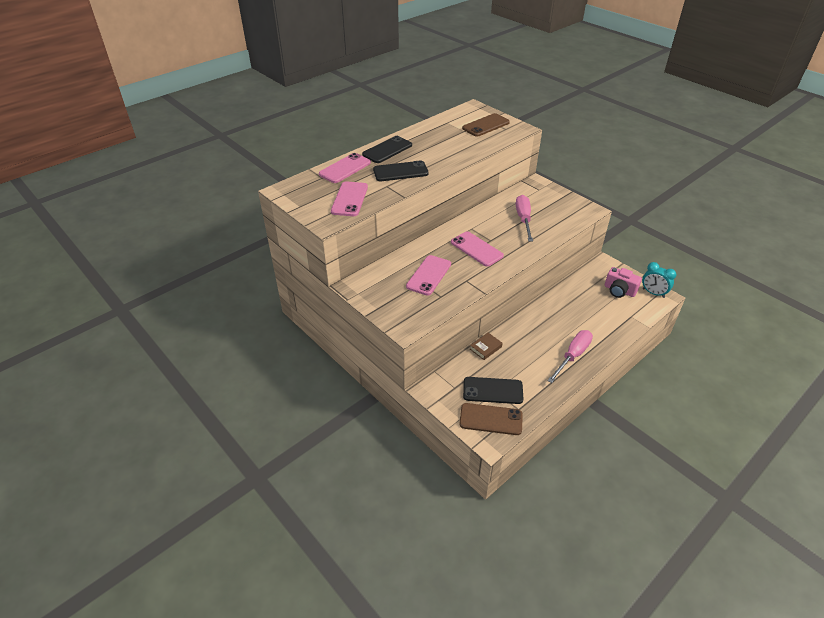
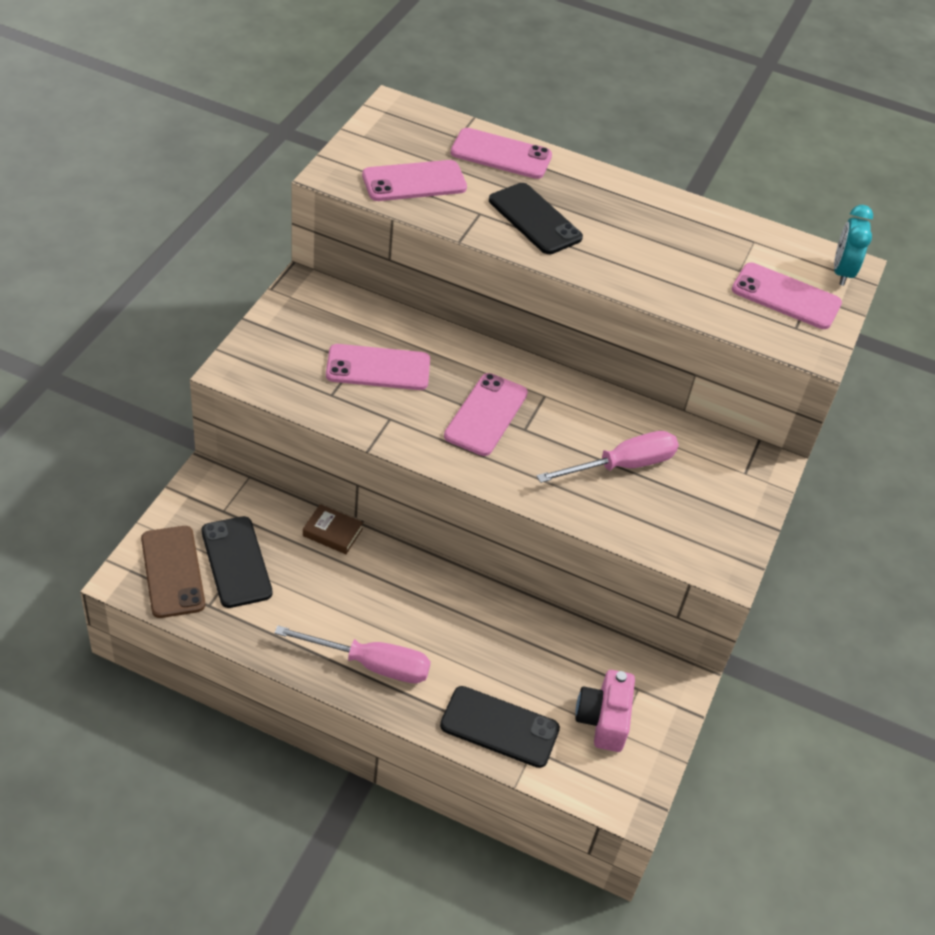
camera: 60 degrees right, 5 degrees up
(387, 150) = (595, 188): black phone -> black phone (499, 727)
(486, 125) = (786, 297): brown phone -> pink phone
(653, 293) = (630, 785): turquoise clock -> turquoise clock (842, 272)

